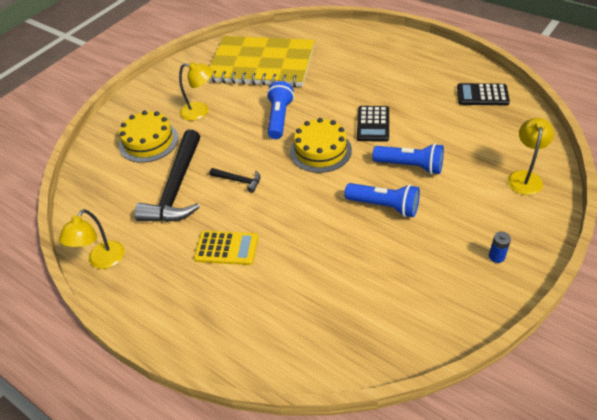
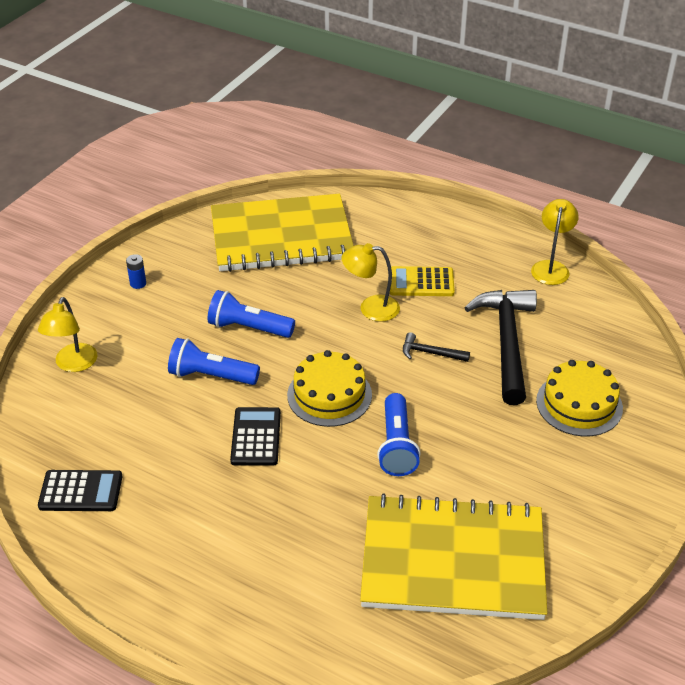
camera: 170 degrees right, 5 degrees down
(200, 112) = (524, 456): yellow lamp -> yellow lamp (371, 308)
(357, 313) = (281, 237): none -> yellow notebook

